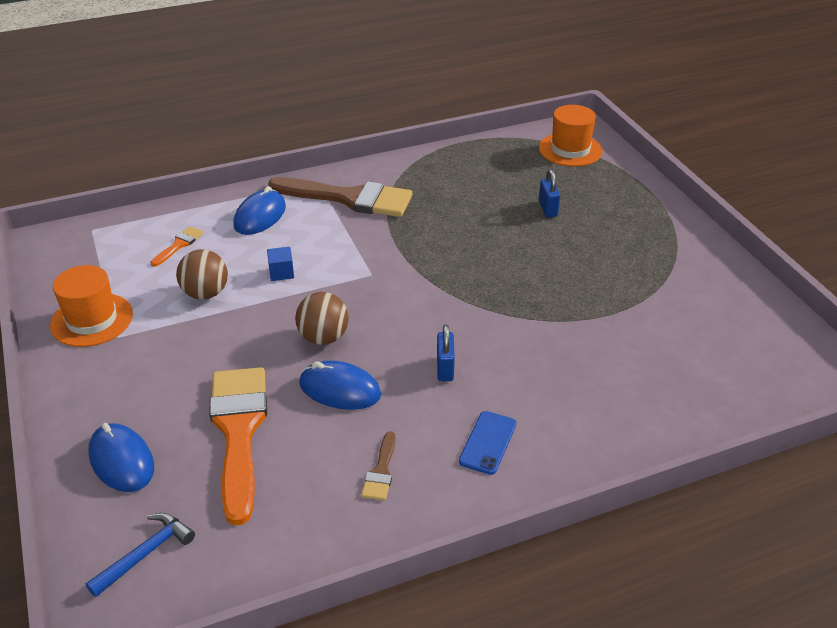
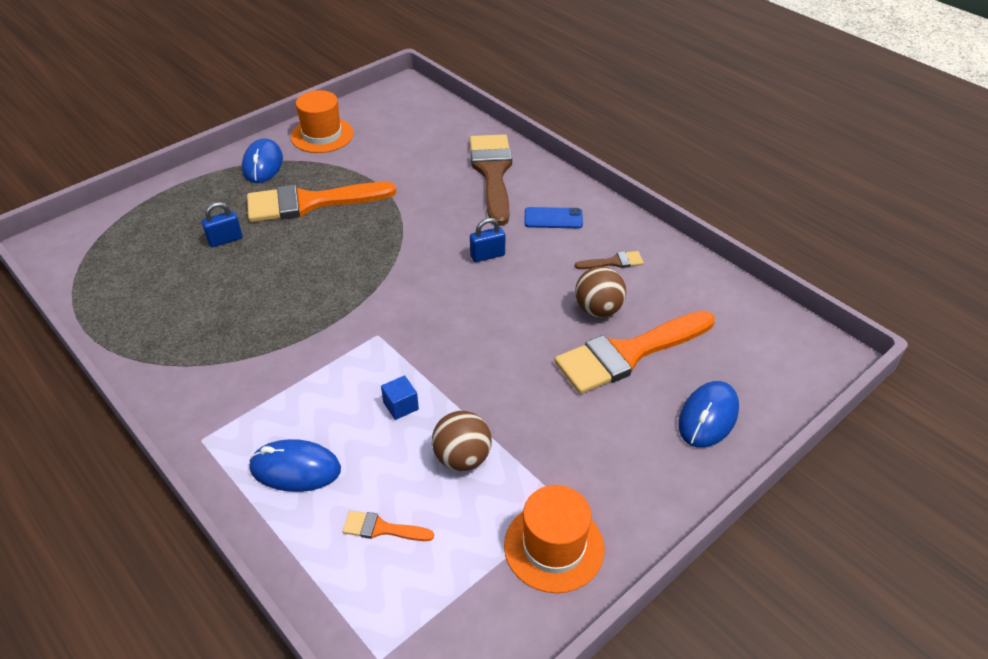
camera: 110 degrees left, 5 degrees up
(146, 553) = (771, 359): blue hammer -> none
(323, 337) = (486, 339): brown ball -> brown ball (598, 310)
(340, 389) = (545, 308): blue mouse -> blue mouse (263, 164)
(349, 198) = (236, 395): brown brush -> brown brush (492, 173)
(570, 149) = (100, 243): orange hat -> orange hat (322, 135)
(589, 263) = (310, 203): none -> orange brush

